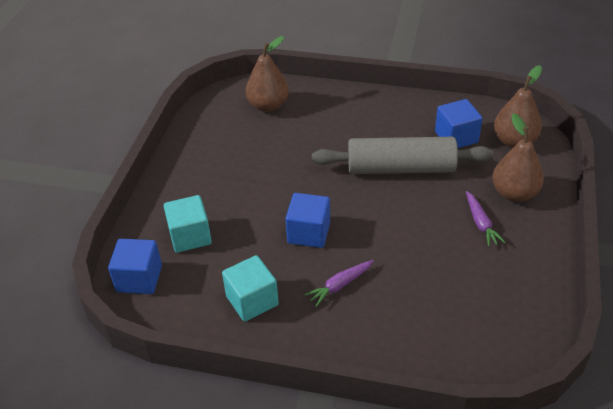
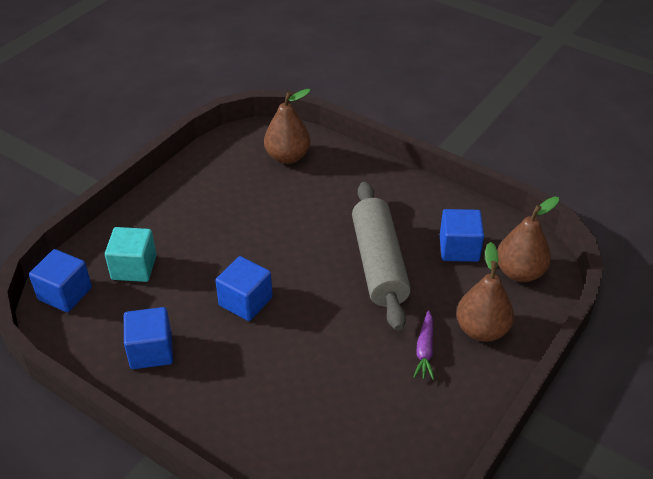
camera: 20 degrees right, 0 degrees up
(252, 300) = (151, 351): turquoise cube -> blue cube
(340, 285) = (242, 365): purple carrot -> none
(400, 168) = (379, 264): grey rolling pin -> grey rolling pin turned 60 degrees clockwise

